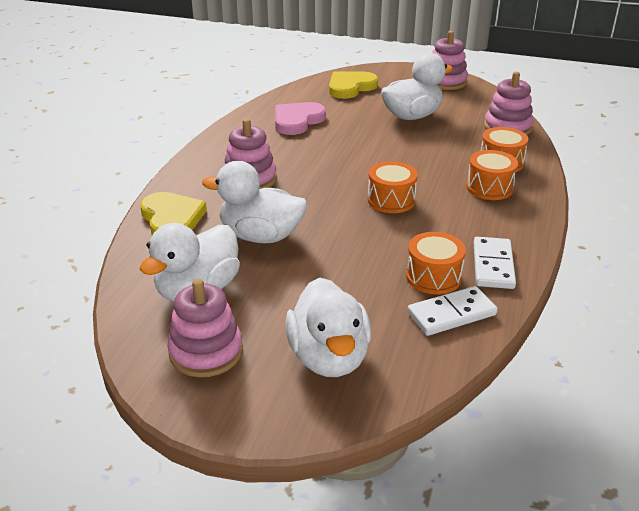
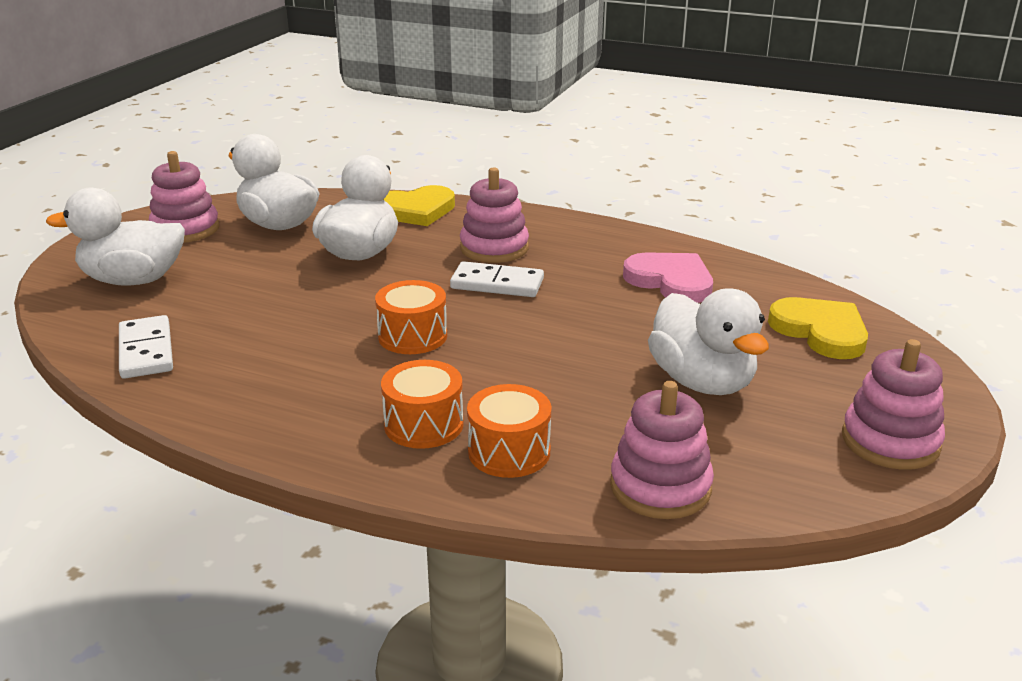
camera: 95 degrees right, 5 degrees down
(433, 277) = (221, 348): orange drum -> none
(493, 265) = (218, 393): white domino -> white domino (497, 284)

